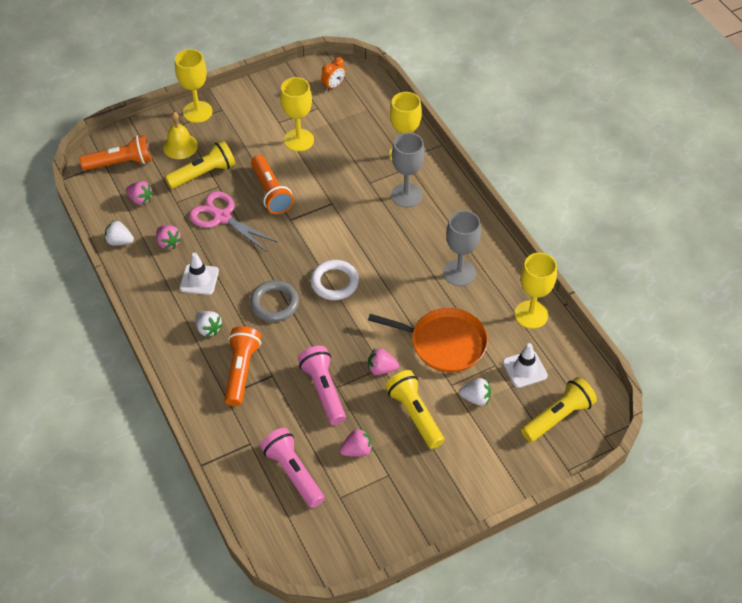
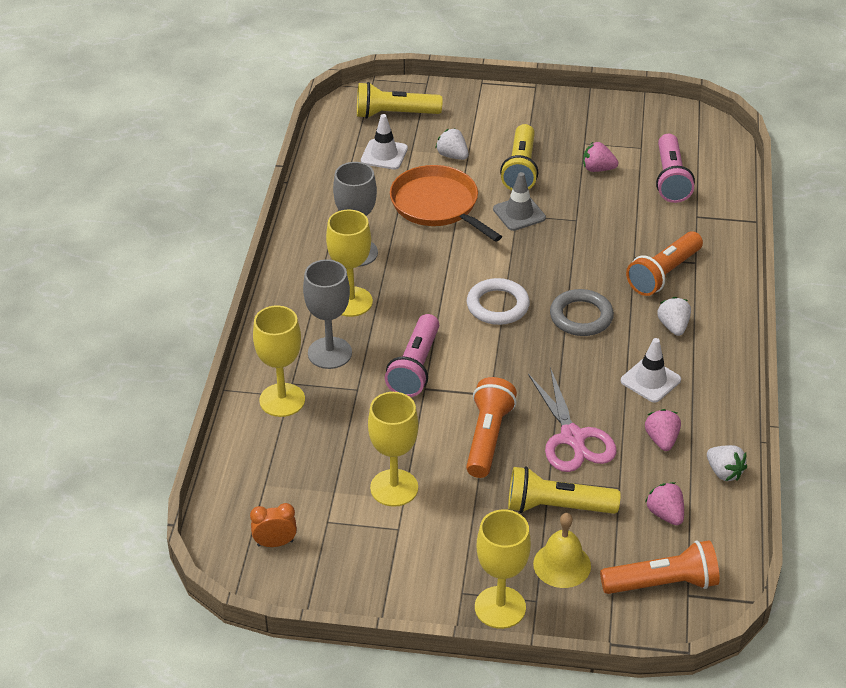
camera: 145 degrees left, 10 degrees down
(121, 163) = (663, 583): orange flashlight -> orange flashlight turned 150 degrees clockwise
(323, 390) = (591, 223): pink flashlight -> pink flashlight (415, 367)
(381, 369) = (519, 213): pink strawberry -> grey traffic cone
(531, 314) = (328, 188): yellow goblet -> yellow goblet (351, 302)

